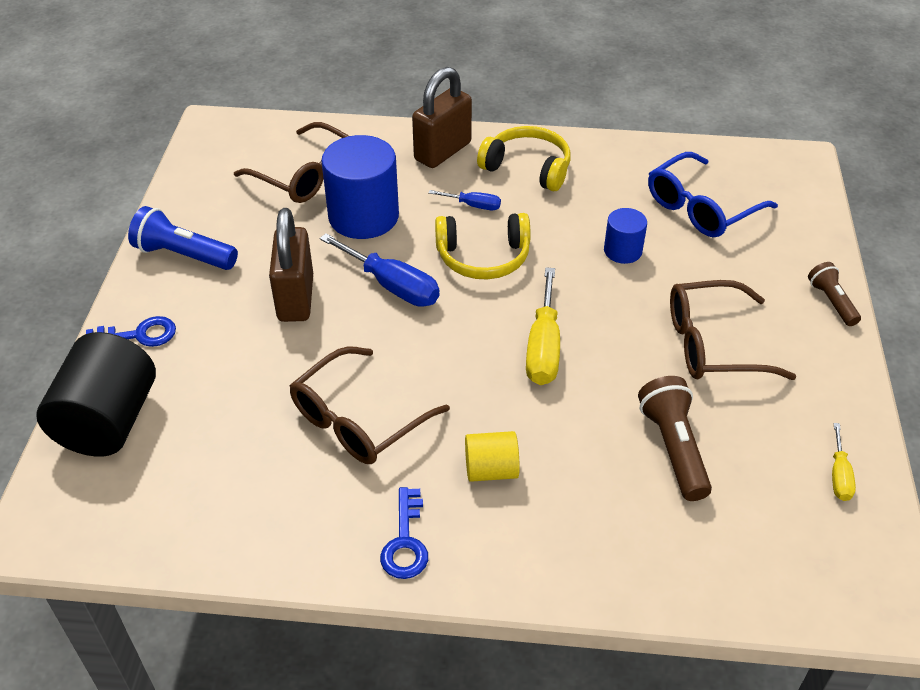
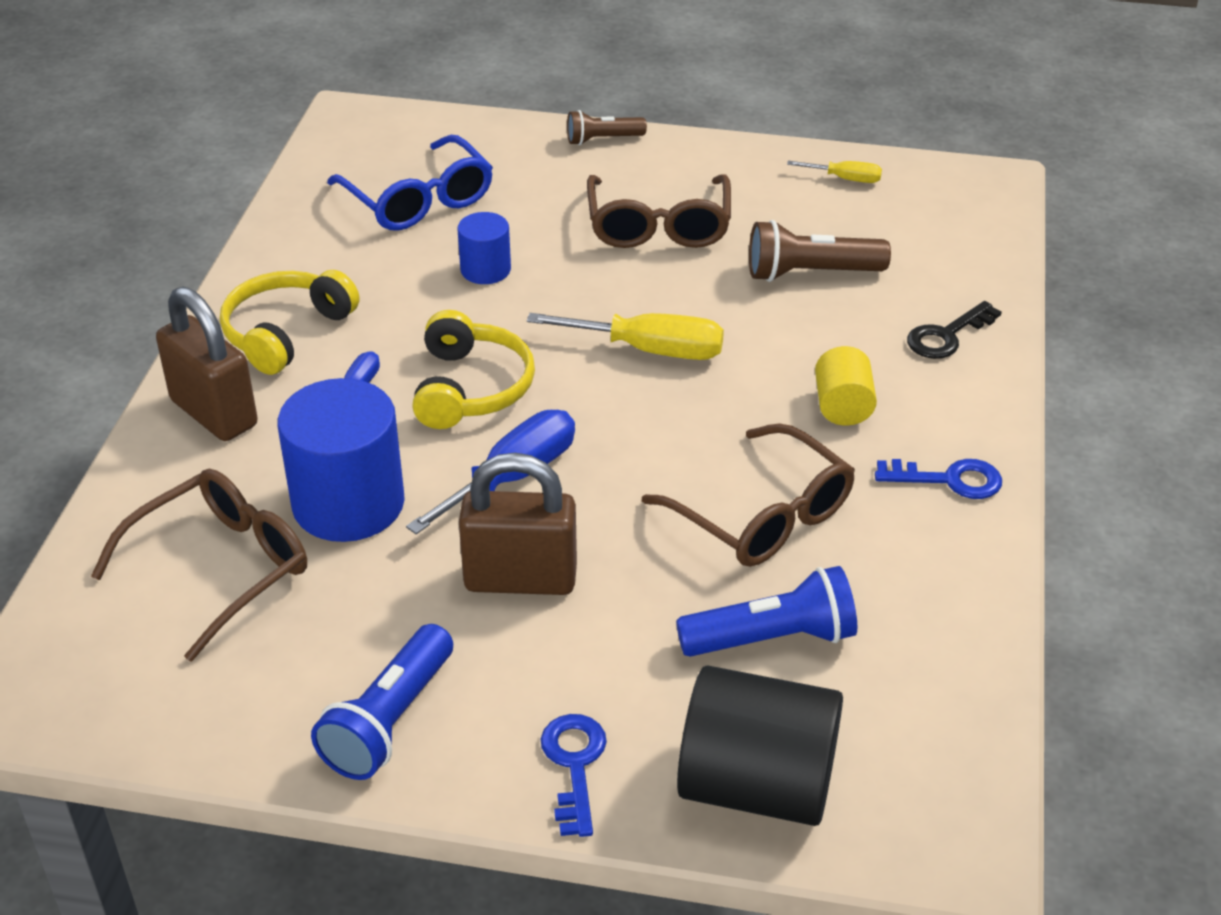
camera: 85 degrees left, 5 degrees down
(234, 427) = (772, 638): none -> blue flashlight
(604, 549) = (946, 336): none -> black key

